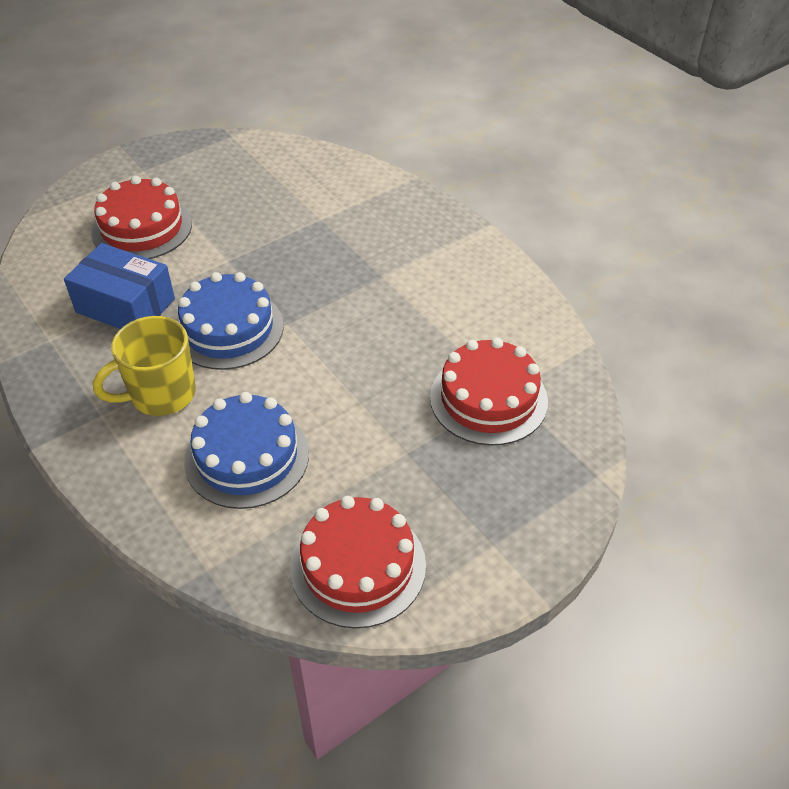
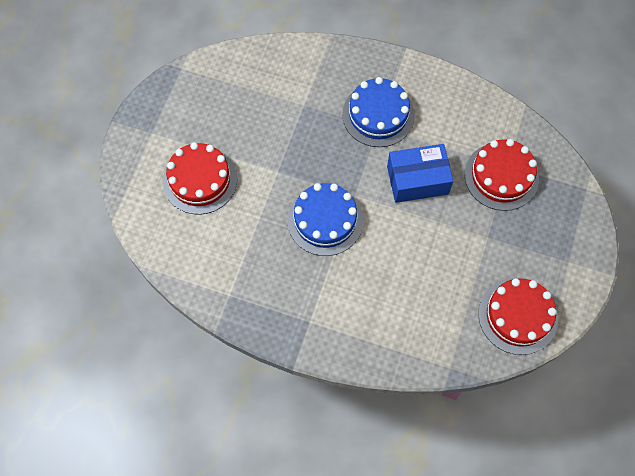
camera: 35 degrees left, 20 degrees up
(125, 305) = (249, 243): blue box -> blue box (417, 180)
(161, 395) = (330, 287): yellow mug -> none
(247, 457) = (411, 293): blue cake -> blue cake (378, 115)

